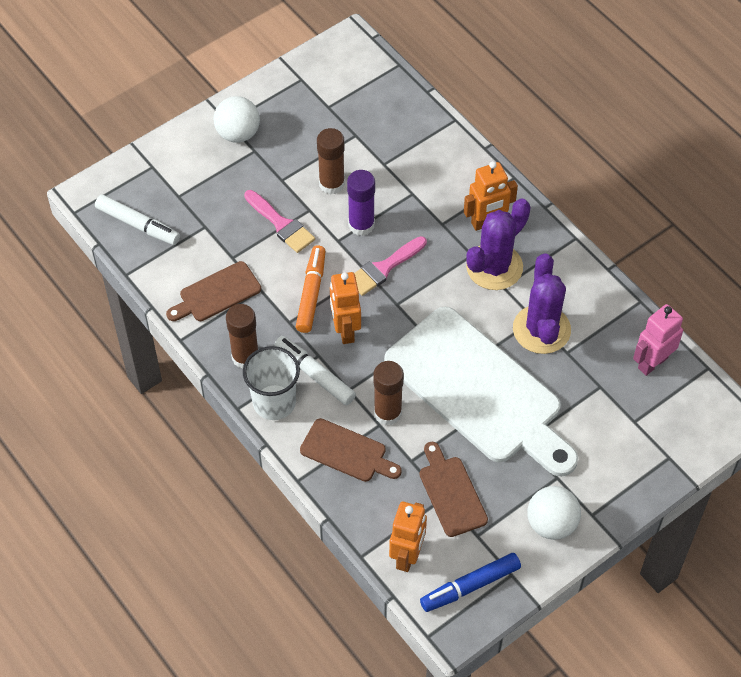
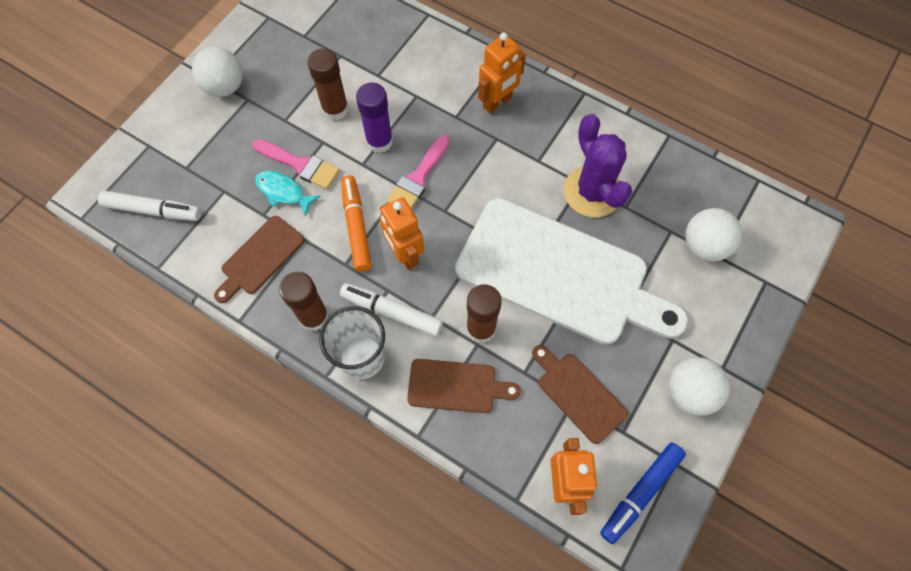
camera: 20 degrees left, 10 degrees up
(257, 243) = (283, 192): none -> turquoise fish
(494, 267) = (522, 144): purple cactus -> none
(625, 408) = (704, 245): none -> white ball
(652, 363) = (707, 191): pink robot -> none

